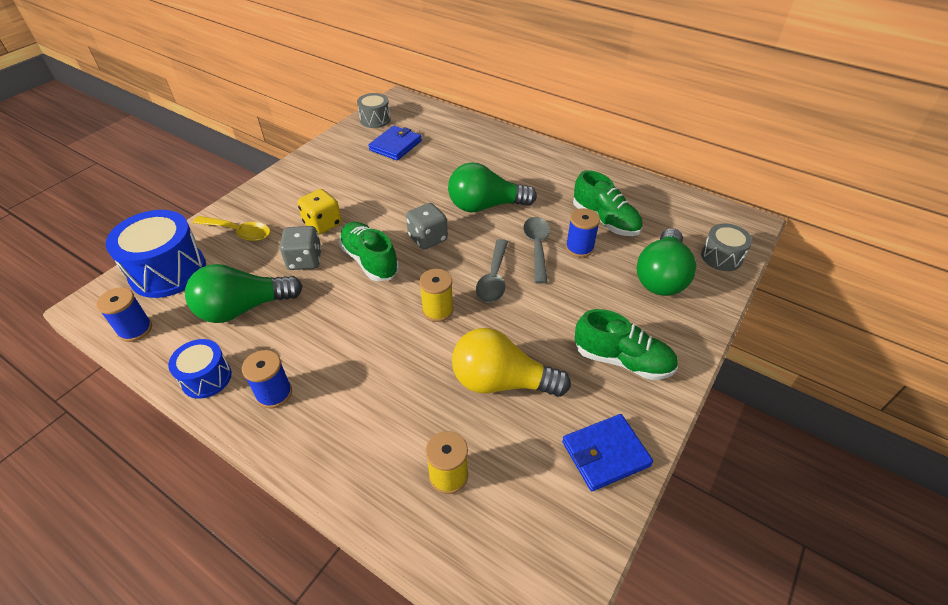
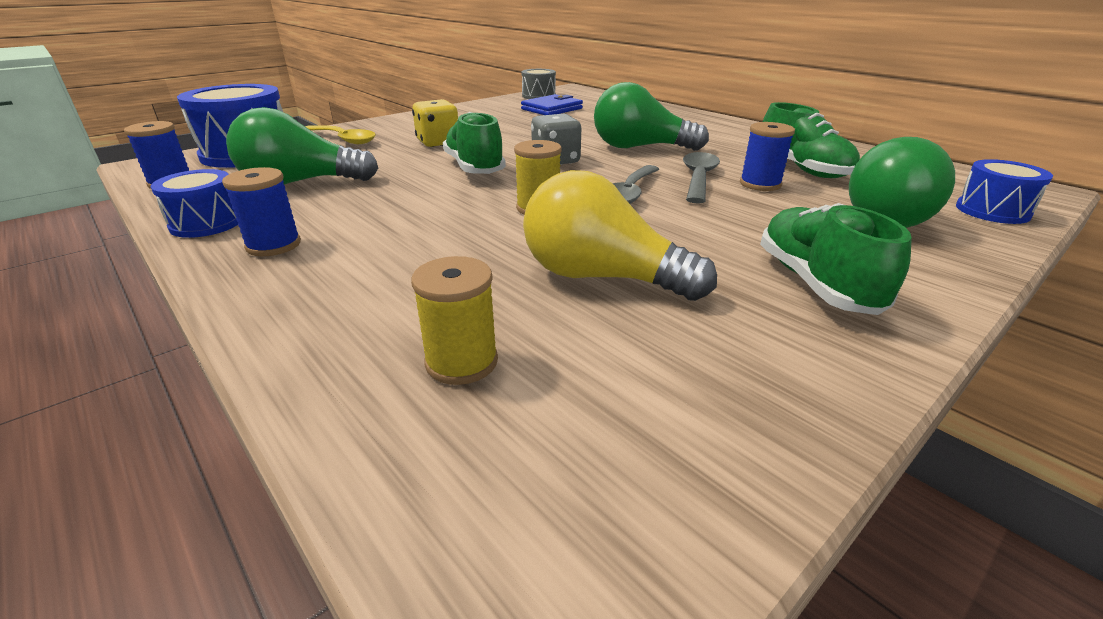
camera: 15 degrees right, 15 degrees down
(305, 260) = (399, 161): grey dice -> none
(605, 454) = (768, 385): blue wallet -> none
(622, 360) = (816, 283): green shoe -> green shoe turned 135 degrees counterclockwise
(721, 257) = (992, 211): grey drum -> blue drum

